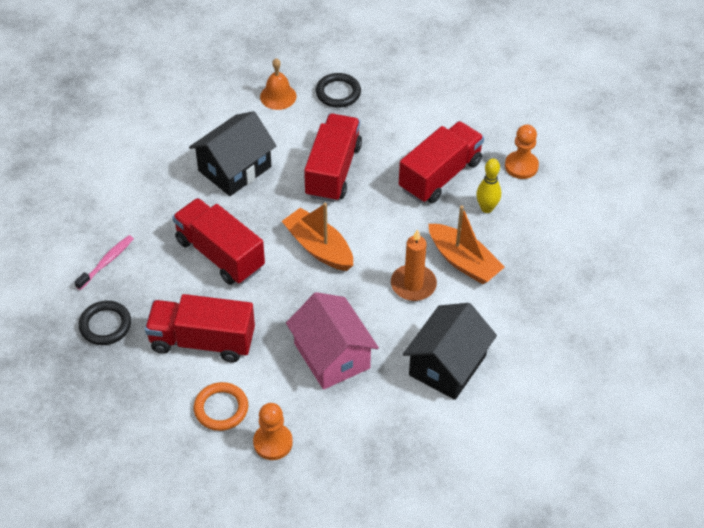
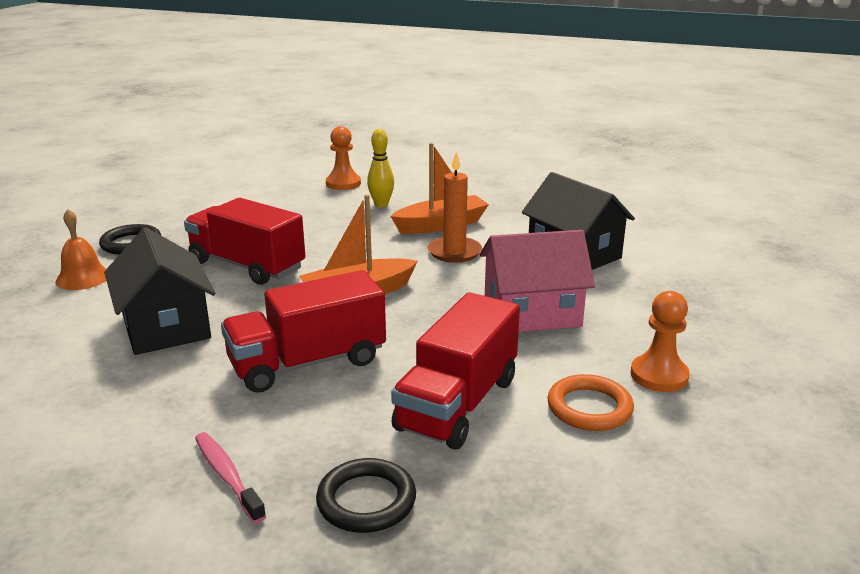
camera: 70 degrees left, 25 degrees down
(440, 175) = (317, 216): red truck -> none

